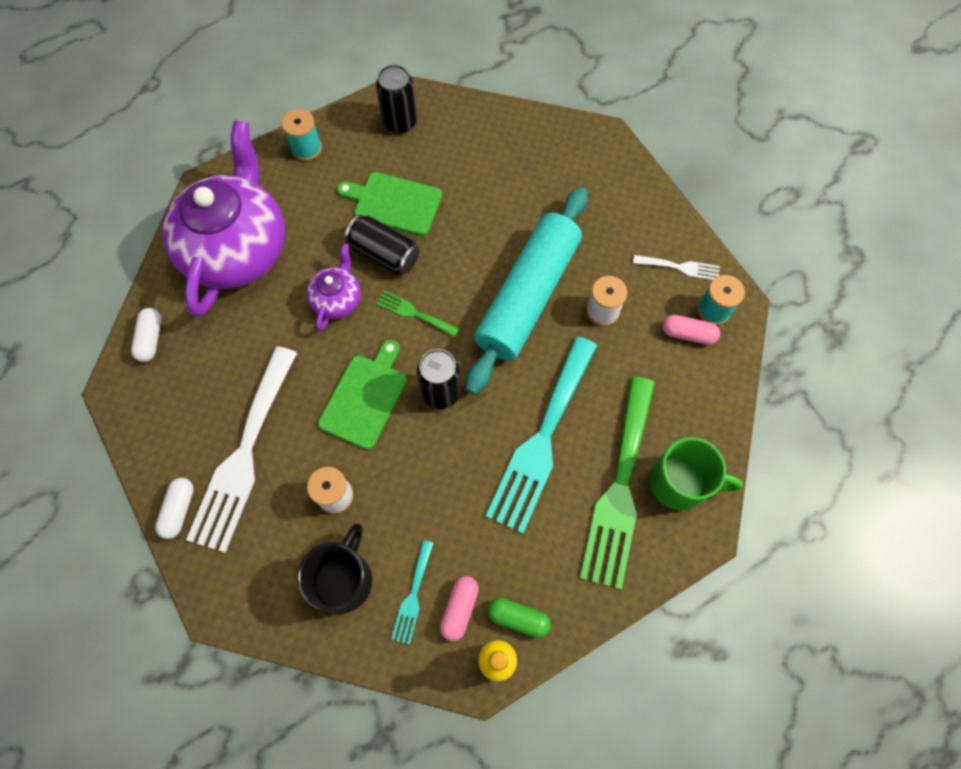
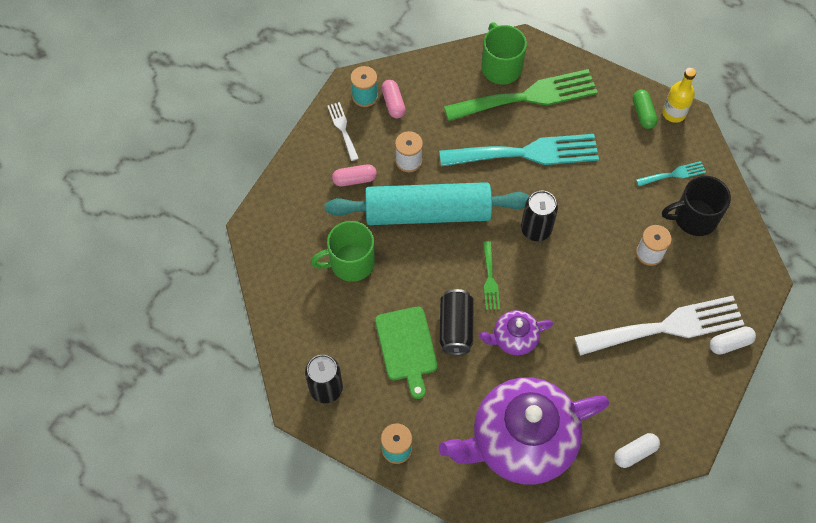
camera: 120 degrees left, 5 degrees down
(365, 397) = (573, 274): green cutting board -> none
(459, 608) = (661, 146): pink capsule -> pink capsule (354, 179)
(514, 199) = (350, 262): none -> green mug

